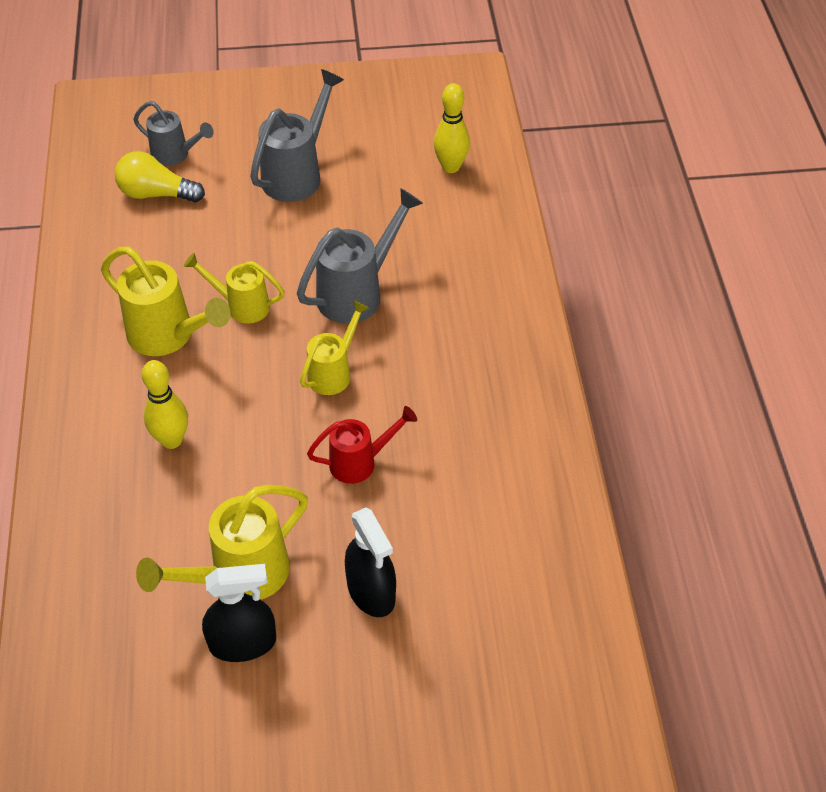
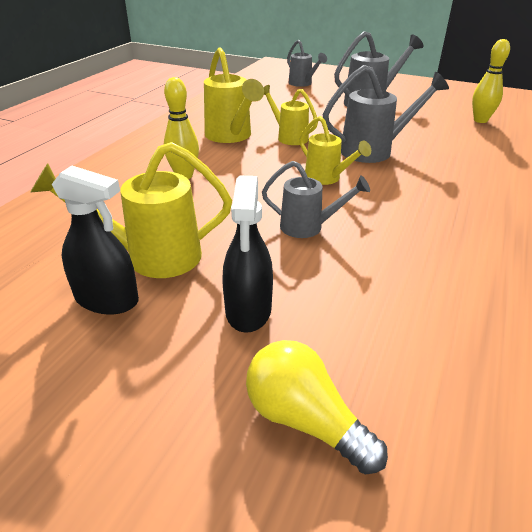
camera: 30 degrees right, 15 degrees down
(156, 194) = (279, 92): yellow light bulb -> yellow light bulb (305, 420)
(333, 372) = (326, 178): yellow watering can -> yellow watering can turned 75 degrees clockwise
(360, 462) = (308, 227): red watering can -> grey watering can

